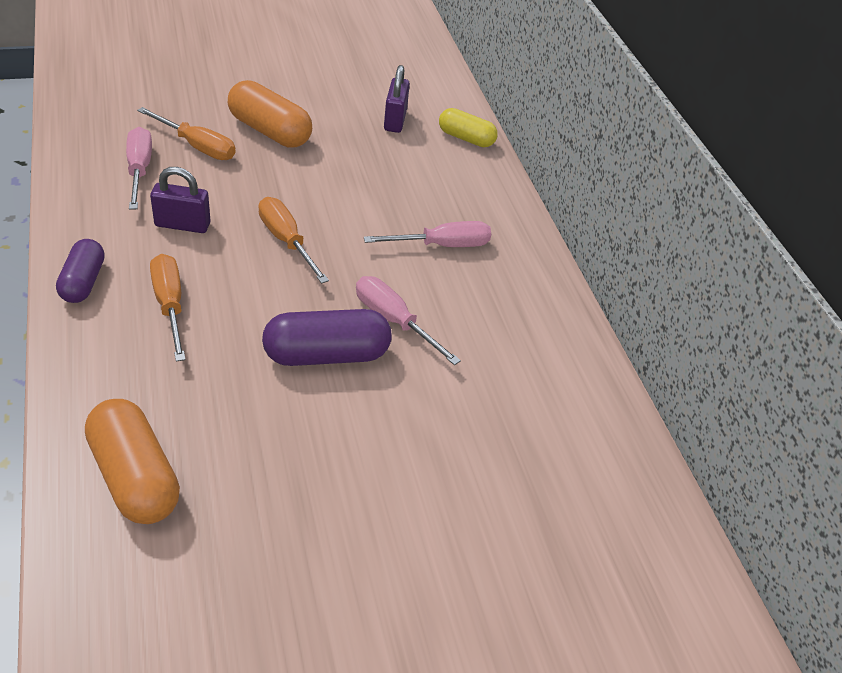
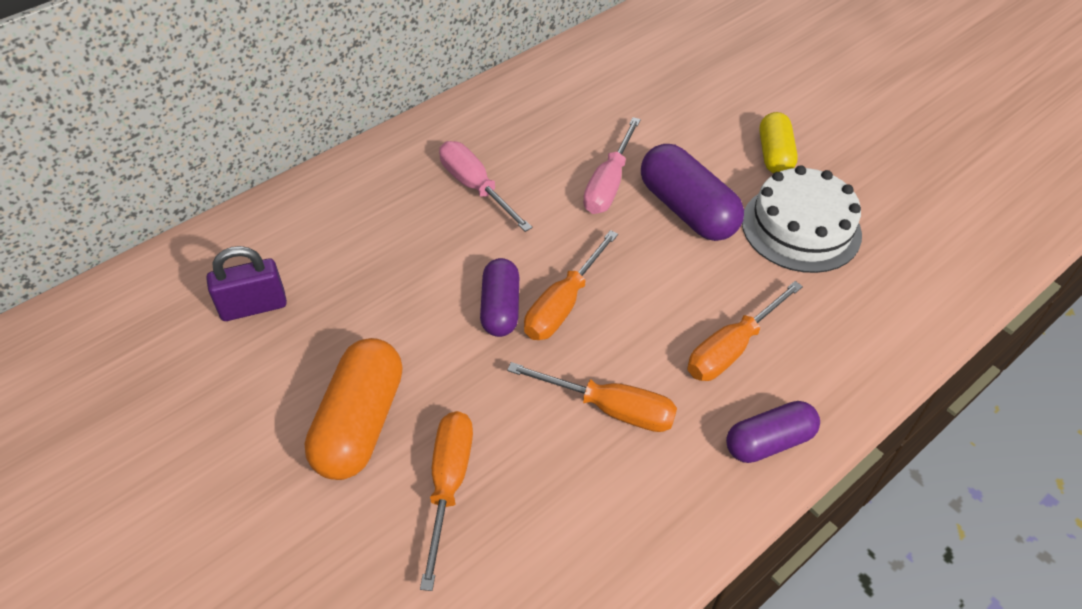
camera: 110 degrees left, 5 degrees up
(135, 477) = (913, 265): orange capsule -> none
(139, 170) = (545, 519): pink screwdriver -> none
(182, 225) = (610, 408): purple padlock -> orange screwdriver
(245, 421) = (801, 228): none -> white cake
(309, 212) = (500, 308): none -> purple capsule
(466, 138) = (257, 230): yellow capsule -> yellow capsule (774, 155)

